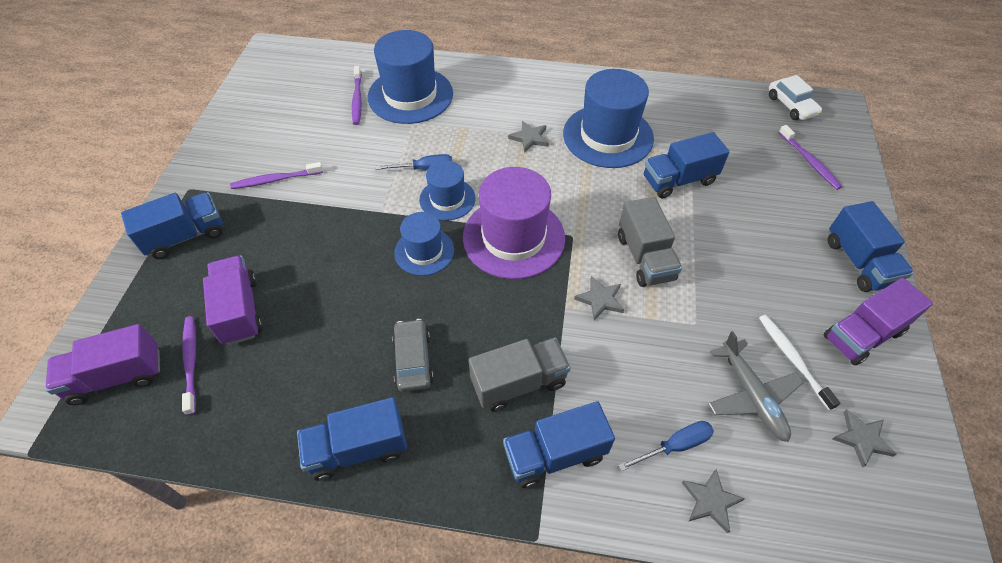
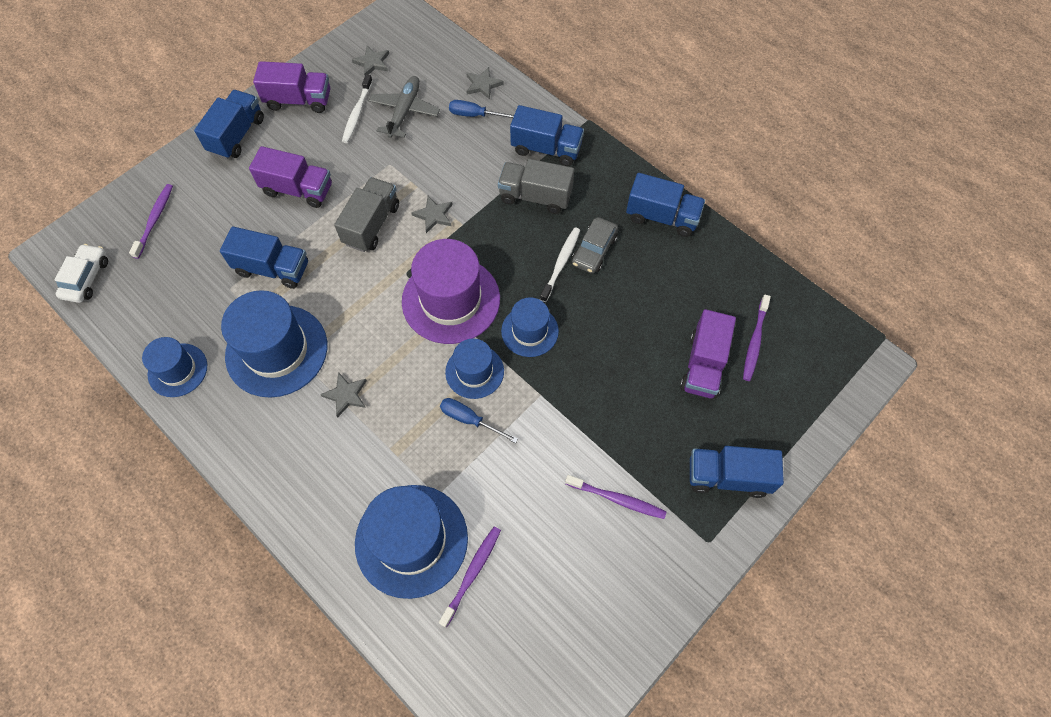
camera: 145 degrees left, 10 degrees up
(117, 376) = (814, 362): purple truck -> purple truck (298, 189)
(438, 326) = (561, 263): none -> white toothbrush
(657, 94) = (177, 370): none -> blue hat

